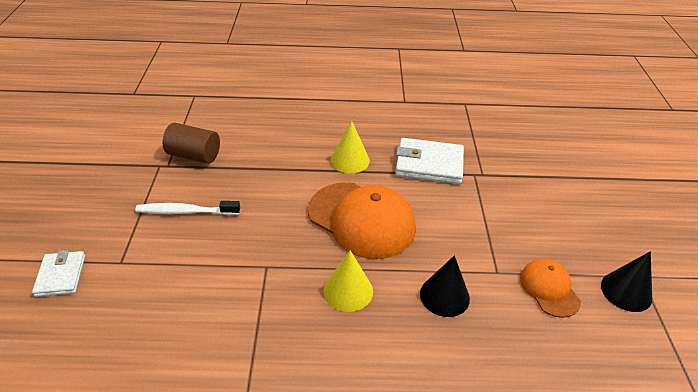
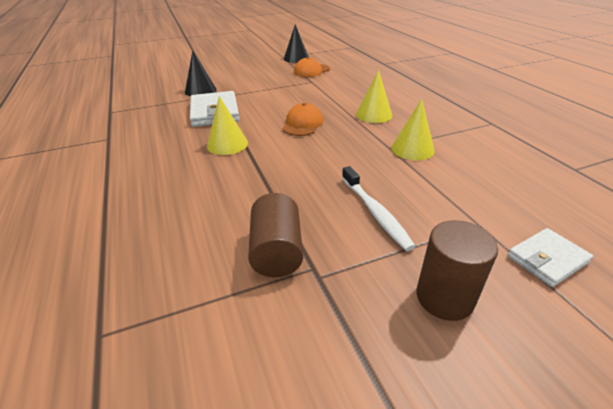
camera: 110 degrees left, 5 degrees down
(95, 207) = (444, 297): none -> brown cylinder
(248, 283) = (412, 149): none -> yellow cone
(361, 220) = (302, 124): orange cap -> orange cap, size x0.53
(444, 296) = (344, 90): black cone -> black cone (200, 90)

